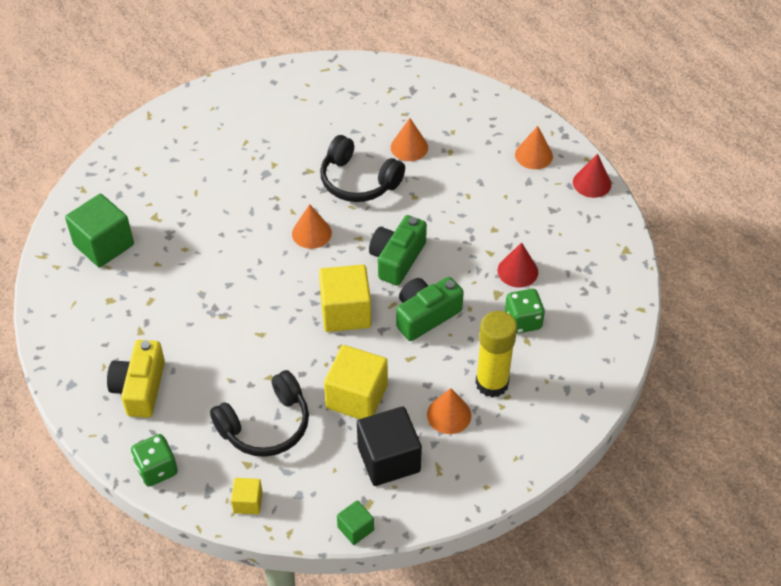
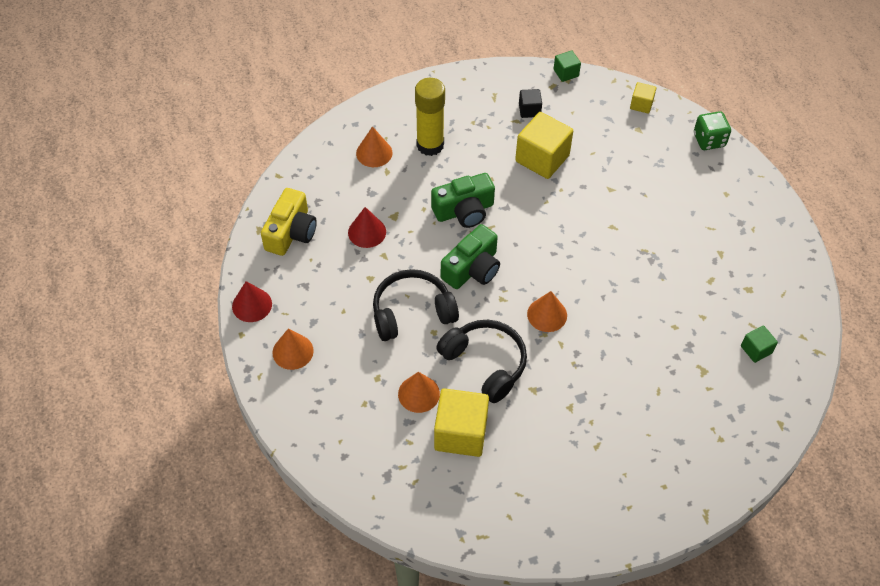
camera: 165 degrees left, 5 degrees up
(104, 245) = (756, 349): green cube -> green cube, size x0.51
(140, 388) = (721, 203): yellow camera -> yellow camera (291, 232)
(266, 425) = (619, 153): black headphones -> black headphones (412, 312)
(345, 312) = (533, 229): yellow cube -> yellow cube (460, 433)
(389, 459) = (529, 110): black cube -> black cube, size x0.51
(449, 415) = (473, 130): orange cone -> orange cone (374, 153)
(523, 321) = (383, 187): green dice -> none

